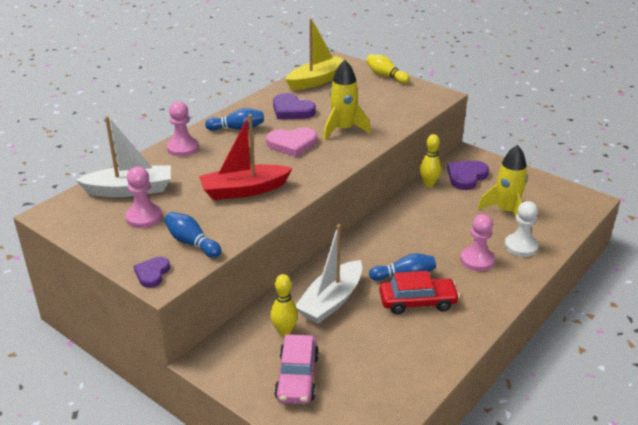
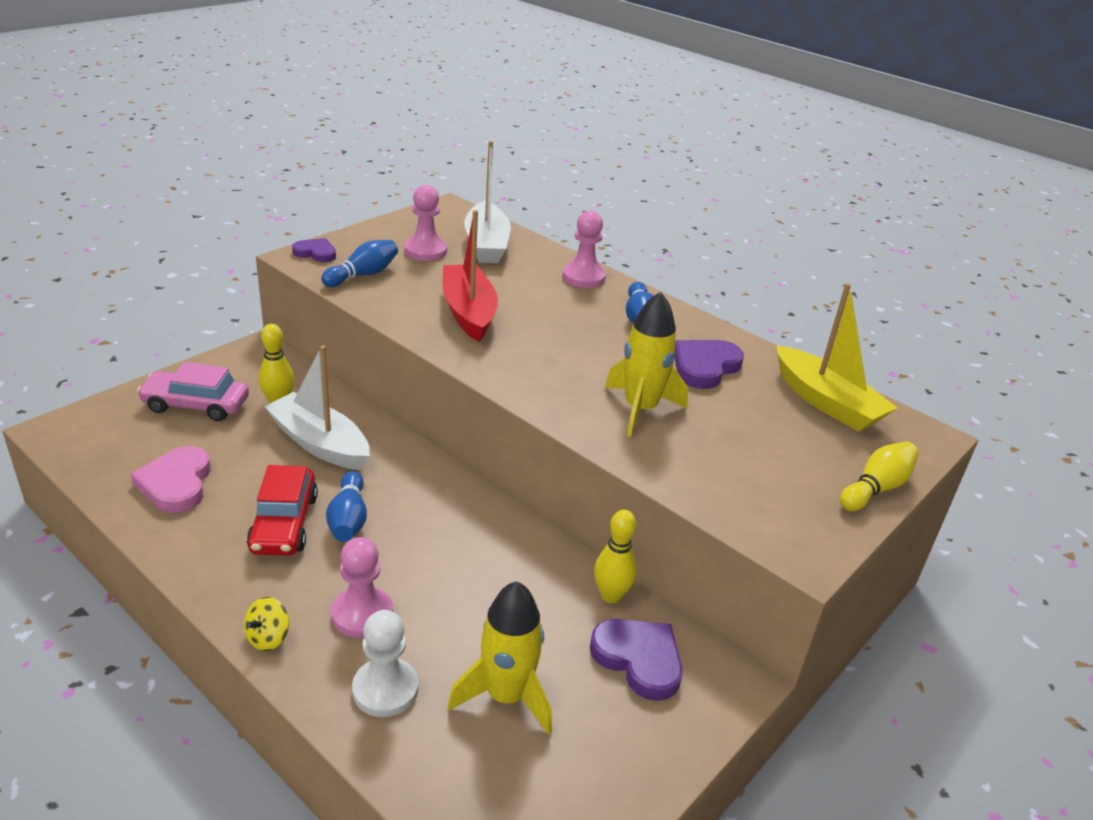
camera: 90 degrees right, 0 degrees up
(292, 144) = (591, 357): pink heart -> pink heart (176, 483)
(509, 290) = (268, 637): none -> yellow spinning top

